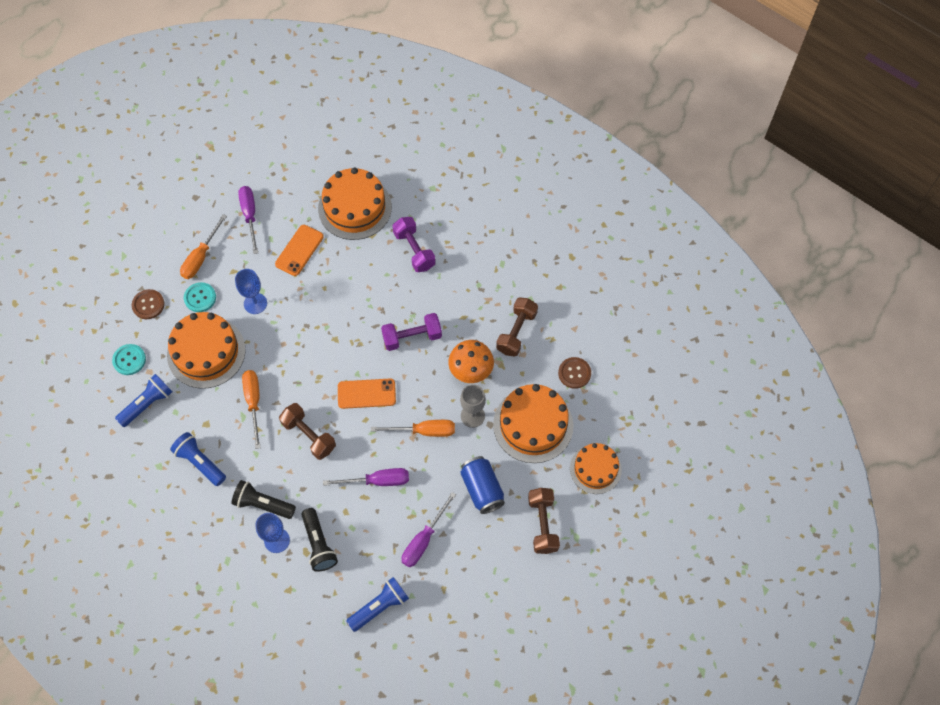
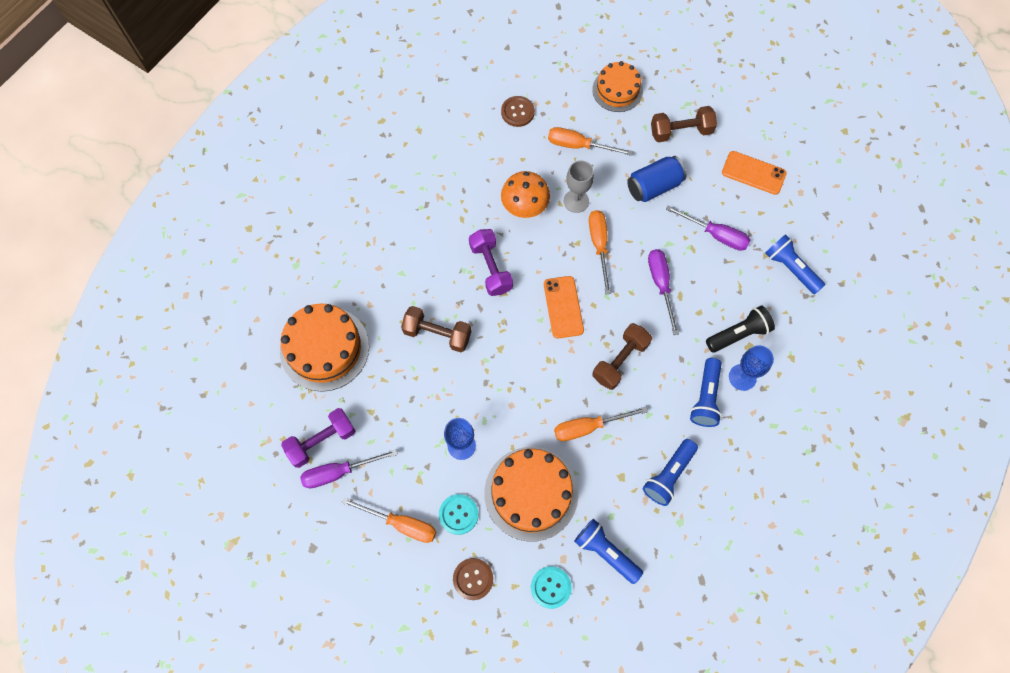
camera: 95 degrees left, 5 degrees up
(263, 504) = (705, 397): black flashlight -> blue flashlight
(299, 250) = (386, 404): orange phone -> orange phone (753, 173)
(414, 250) = (380, 276): purple dumbbell -> purple dumbbell (321, 441)
(516, 332) = (476, 167): brown dumbbell -> brown dumbbell (437, 334)
(533, 425) = (578, 145): orange cake -> orange screwdriver

